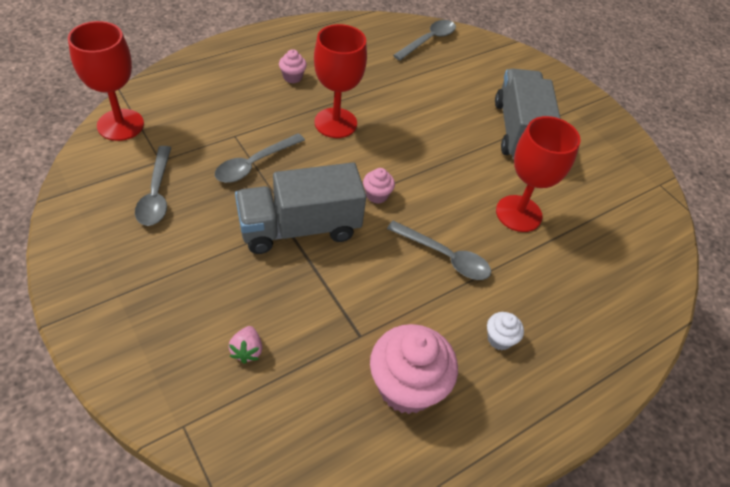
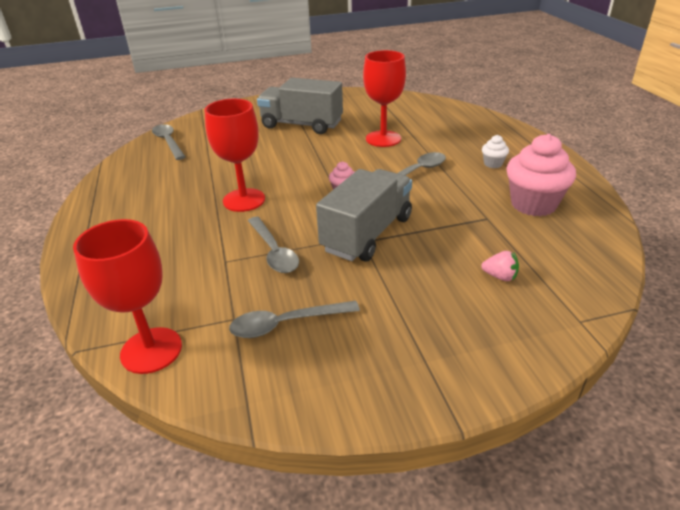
camera: 65 degrees left, 15 degrees down
(156, 194) = (286, 324): grey spoon -> grey spoon turned 150 degrees clockwise
(292, 77) = (162, 216): pink cupcake -> none
(299, 228) = (367, 234): grey truck -> grey truck turned 150 degrees counterclockwise

